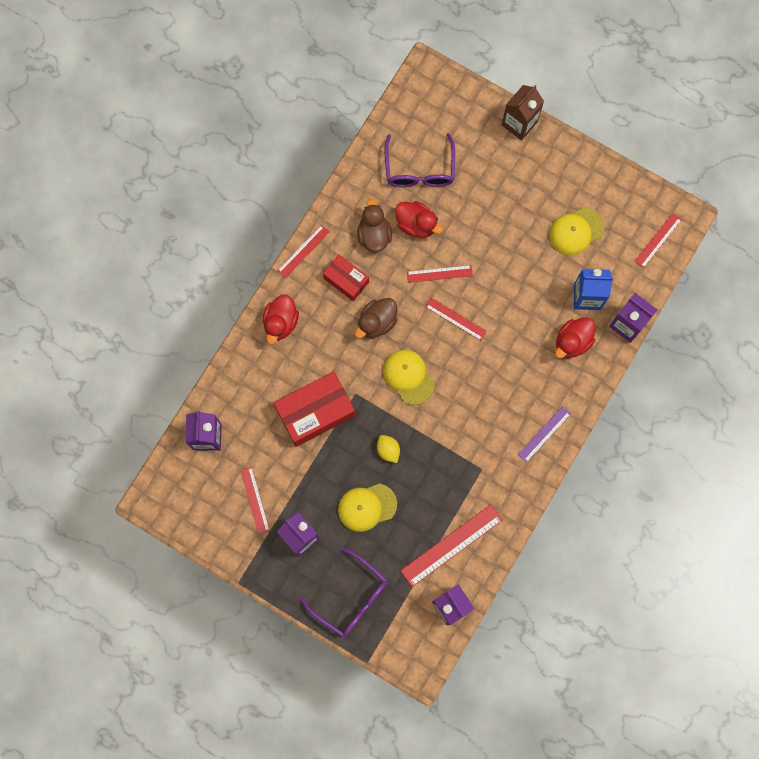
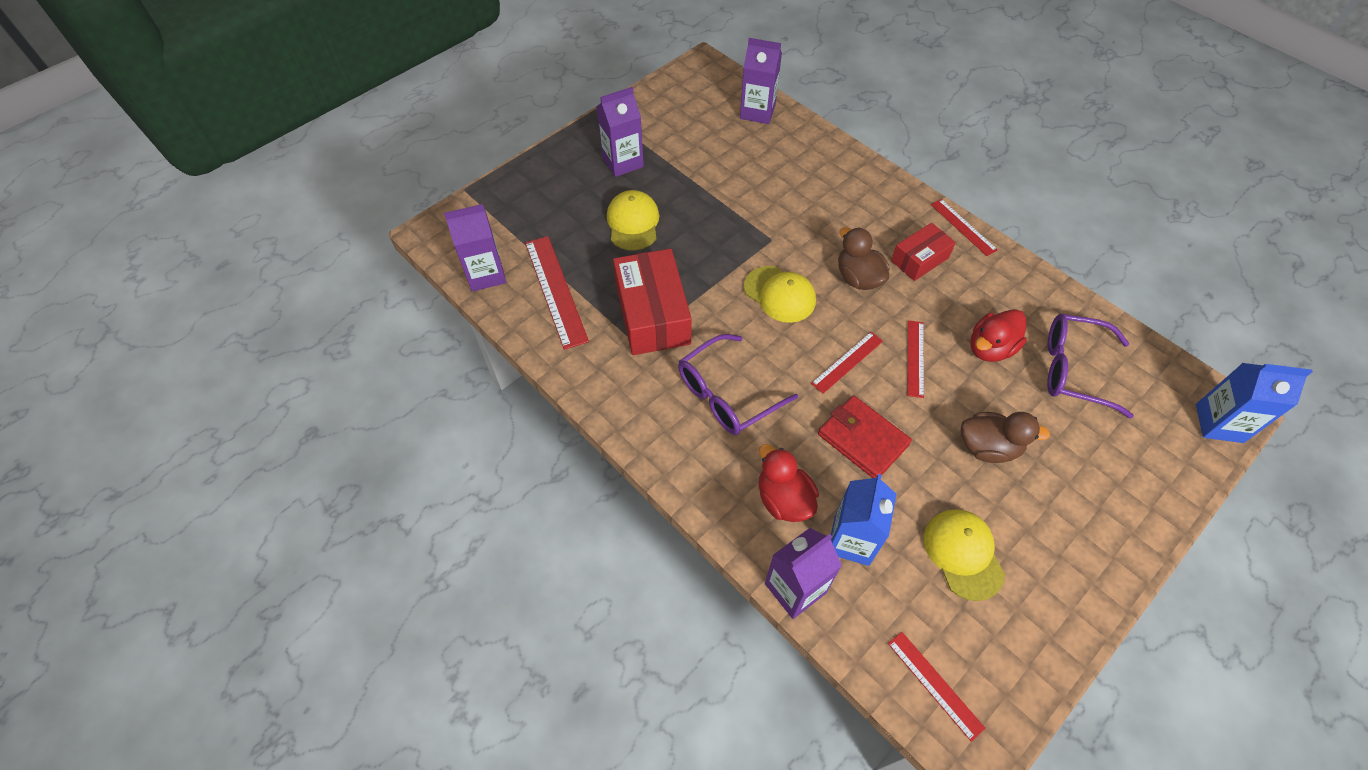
camera: 105 degrees right, 20 degrees down
(255, 500) = (676, 135): red ruler -> none
(281, 323) = (874, 191): red duck -> none
(315, 412) = (759, 200): red box -> red box (652, 314)
(351, 597) = (538, 190): purple glasses -> purple glasses (726, 394)
(374, 235) = (979, 299): brown duck -> brown duck (988, 447)
(388, 450) = (693, 255): yellow lemon -> none
(408, 377) = (780, 294): yellow cap -> yellow cap turned 60 degrees clockwise
(437, 81) = (1219, 423): none -> blue carton
(514, 300) = (863, 439): none -> red wallet
(519, 123) = (1154, 518): brown carton -> none
(544, 434) = (659, 426): purple ruler -> none

